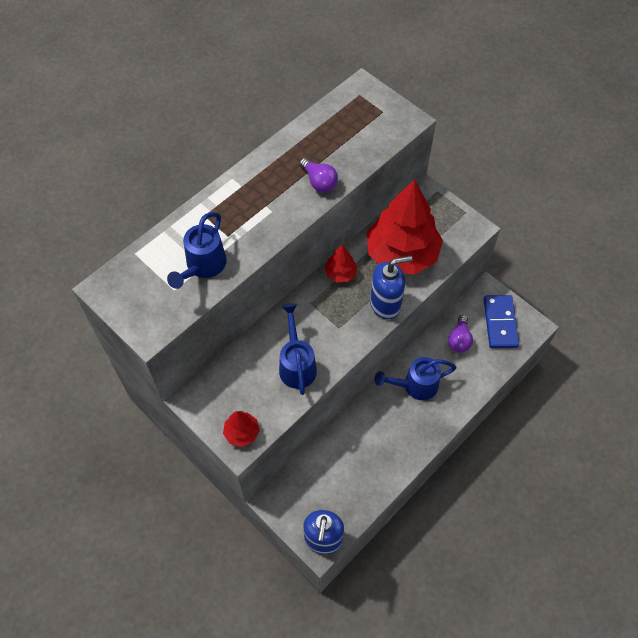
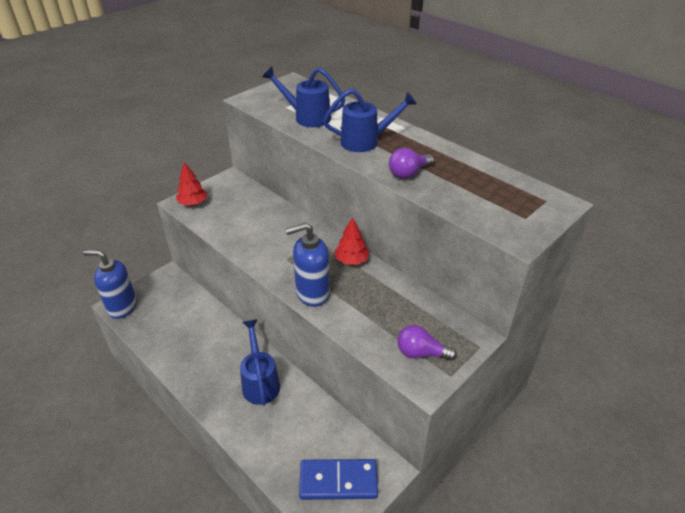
camera: 90 degrees right, 20 degrees down
(297, 365) = (250, 232): blue watering can -> blue watering can (366, 141)
(385, 304) = (312, 293): blue soap dispenser -> blue soap dispenser turned 90 degrees clockwise
(402, 254) = (379, 309): red tree -> none
(459, 339) = (315, 430): purple light bulb -> purple light bulb (421, 353)

